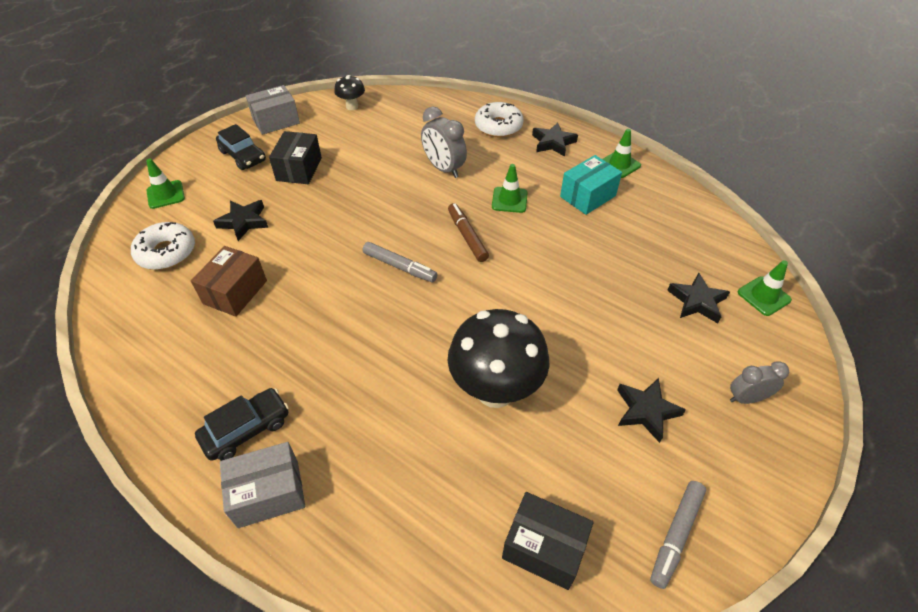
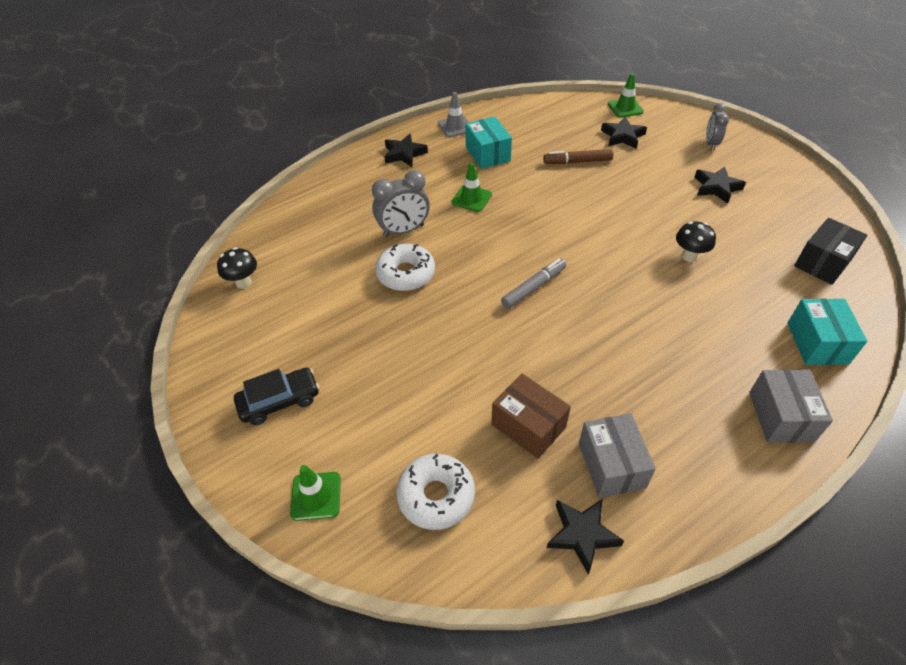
camera: 70 degrees left, 0 degrees up
(244, 222) = (412, 409): black star -> black star (582, 534)
(246, 429) = (712, 428): black car -> none
(276, 121) = (223, 359): grey box -> grey box (611, 465)
(299, 169) = (339, 347): black box -> none
(387, 535) = (817, 343): none -> turquoise box
(467, 236) = (509, 235): brown marker -> brown marker (577, 162)
(495, 390) = (689, 256): black mushroom -> black mushroom, size x0.48
(498, 126) = (357, 180): white donut -> white donut (406, 274)
(619, 164) = (455, 127): green traffic cone -> grey traffic cone
(676, 535) = (811, 203): grey marker -> none

